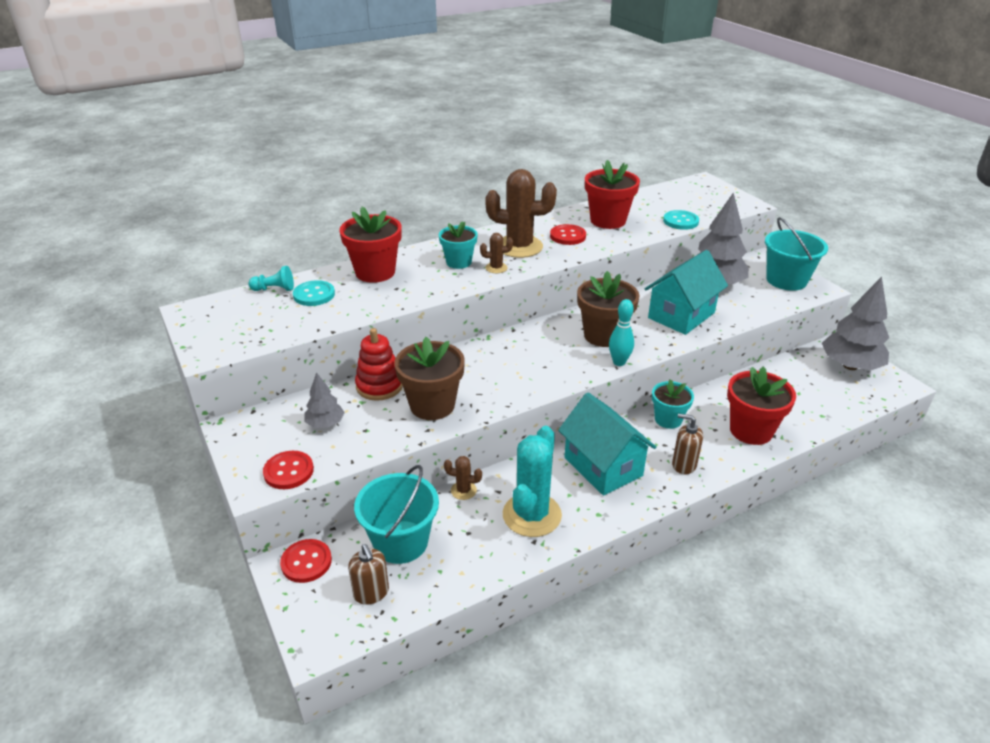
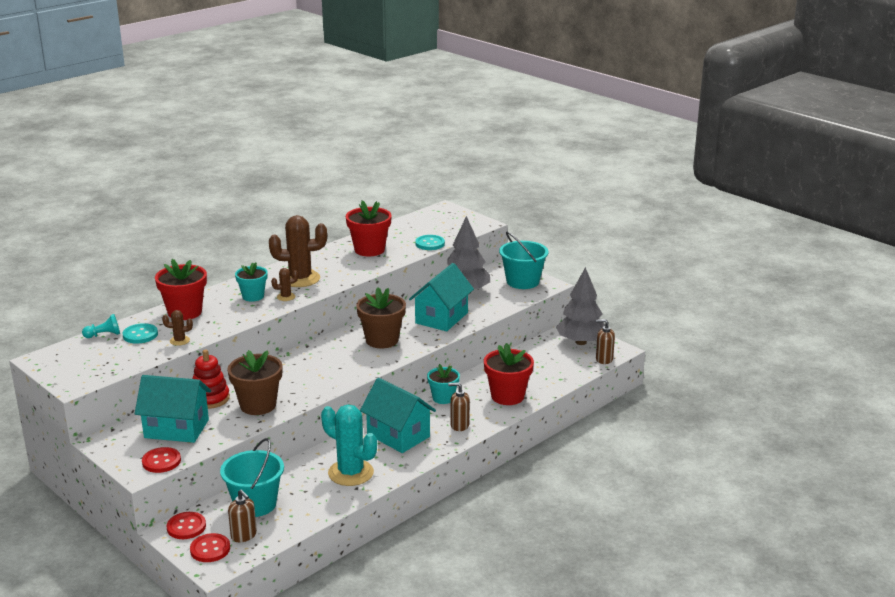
camera: 15 degrees left, 10 degrees down
(325, 424) = (176, 429): grey tree -> turquoise house
(463, 490) = (293, 466): brown cactus -> brown cactus (179, 341)
(532, 515) = (350, 473): turquoise cactus -> turquoise cactus turned 60 degrees counterclockwise
(567, 236) = (338, 266): red button -> red button (210, 549)
(619, 362) = (398, 357): turquoise bowling pin -> none
(881, 395) = (604, 359): none -> brown soap dispenser

